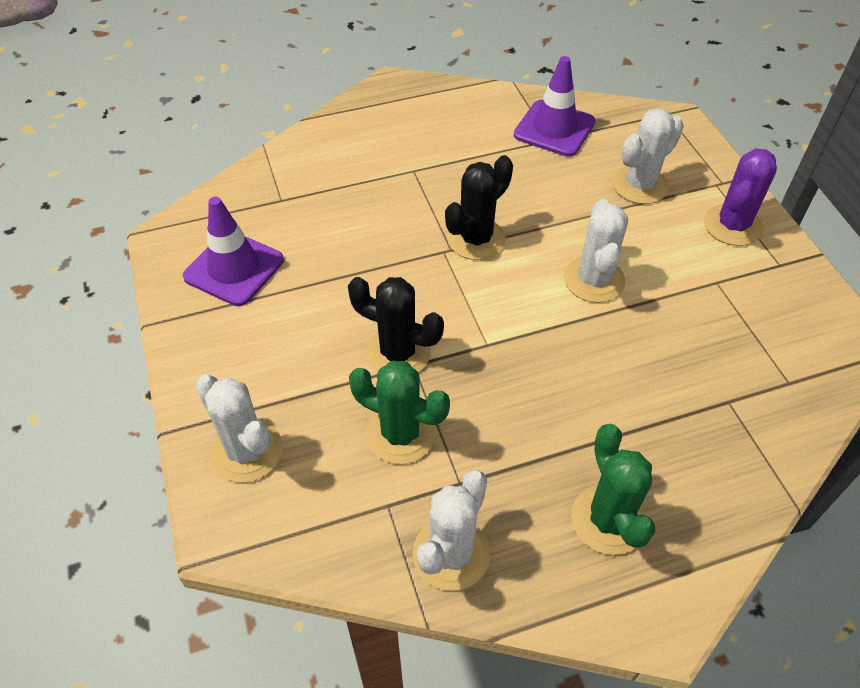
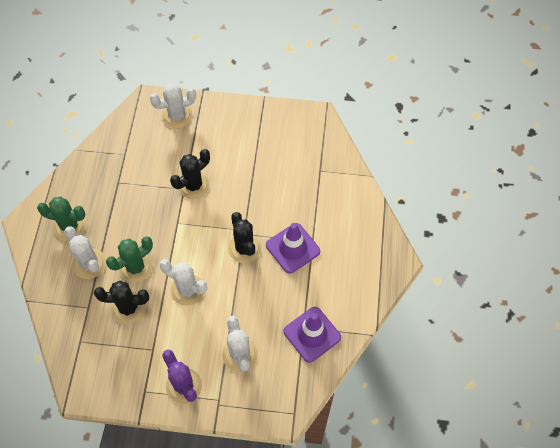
camera: 115 degrees right, 10 degrees up
(234, 268) = (281, 137): purple traffic cone -> purple traffic cone (293, 248)
(400, 434) = (152, 170): green cactus -> green cactus (135, 267)
(451, 554) = (92, 167): white cactus -> white cactus (89, 264)
(683, 343) = (128, 308): none -> black cactus

